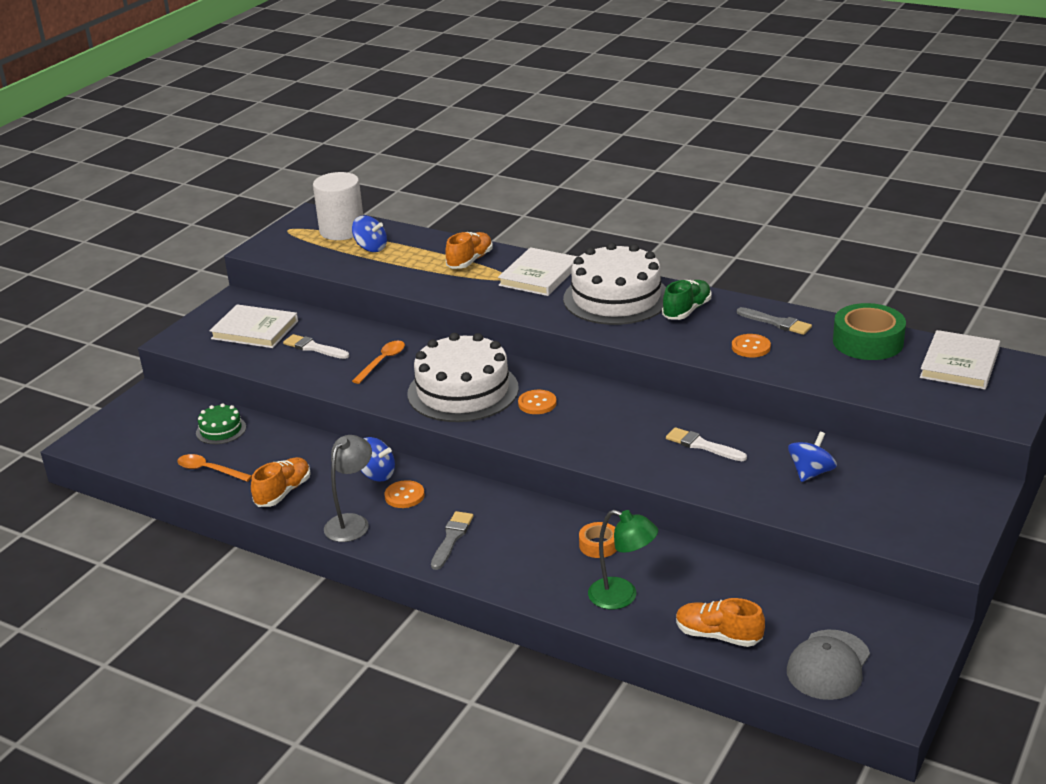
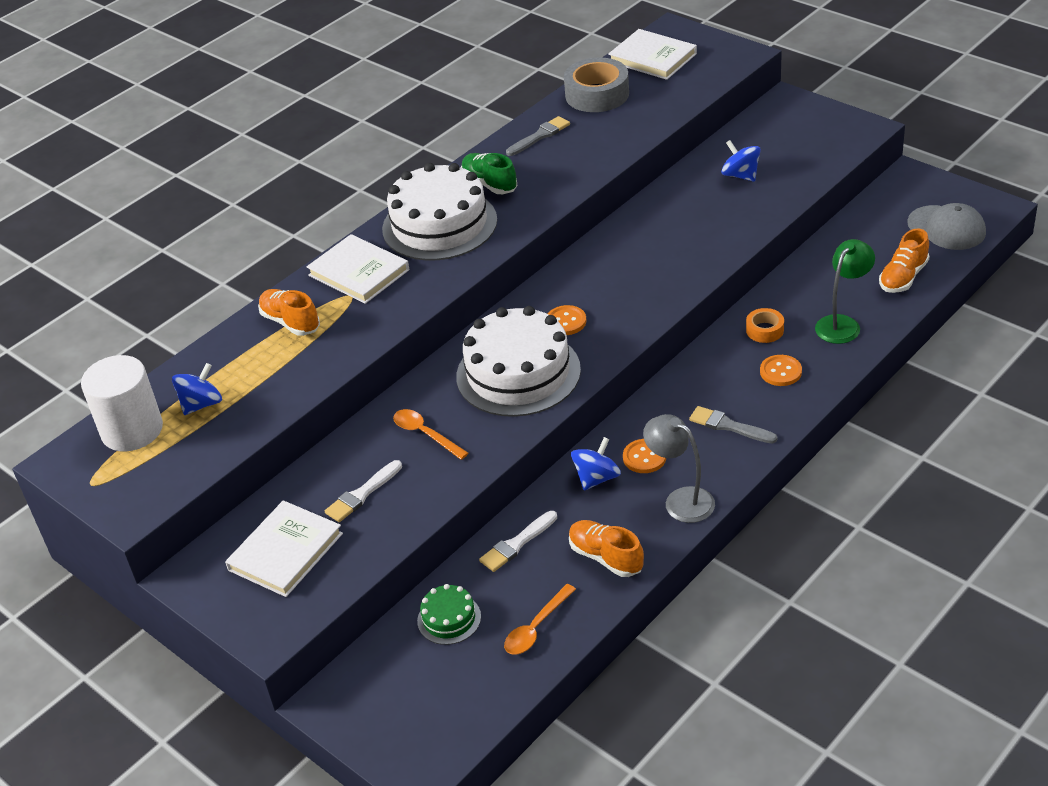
camera: 75 degrees left, 10 degrees up
(702, 445) = (679, 227): white brush -> white brush (517, 544)
(751, 347) = (577, 156): orange button -> orange button (780, 372)
(868, 342) = (597, 94): green tape -> grey tape

